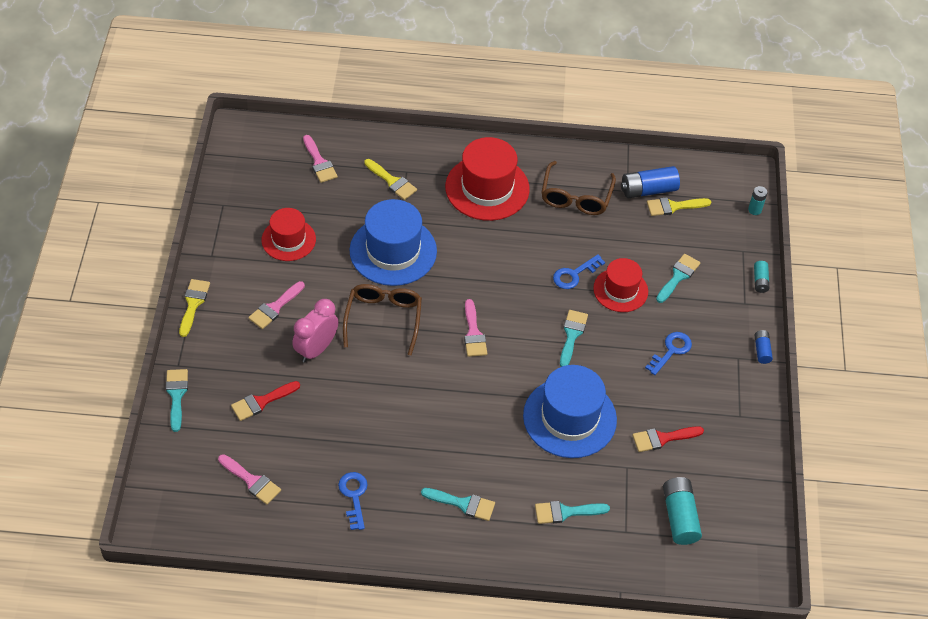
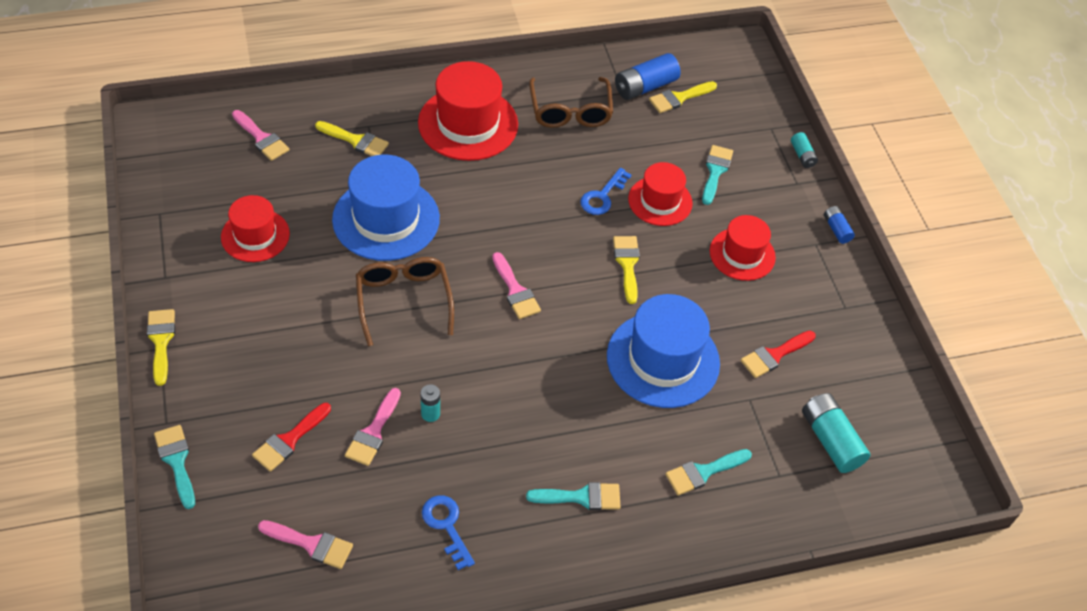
camera: 20 degrees left, 0 degrees up
(275, 307) = (266, 320): pink brush -> pink brush (373, 432)
(316, 349) = (335, 357): pink clock -> none
(572, 335) = (627, 264): turquoise brush -> yellow brush
(671, 351) = (742, 254): blue key -> red hat
(754, 210) = (764, 82): turquoise battery -> turquoise battery (430, 414)

